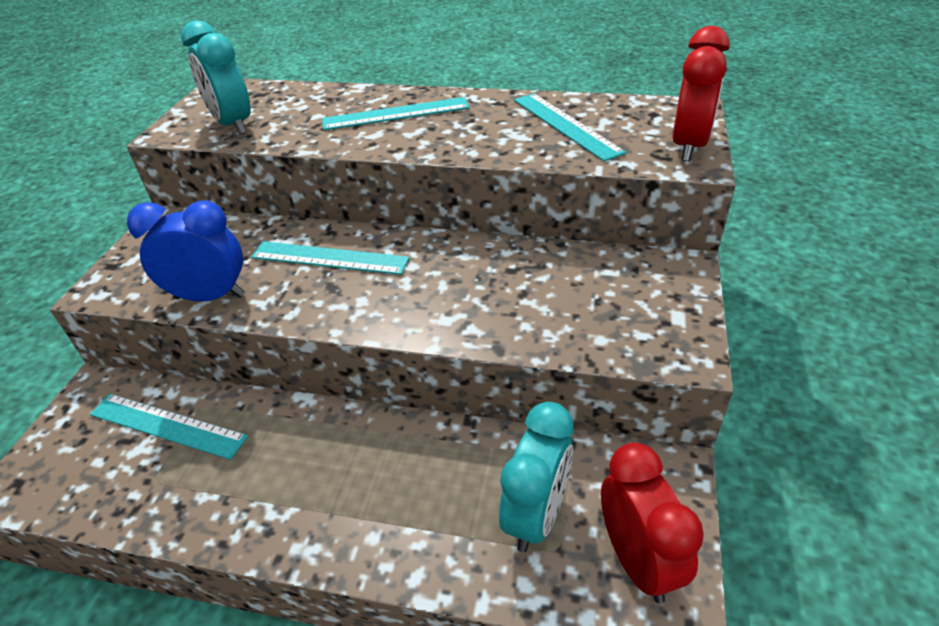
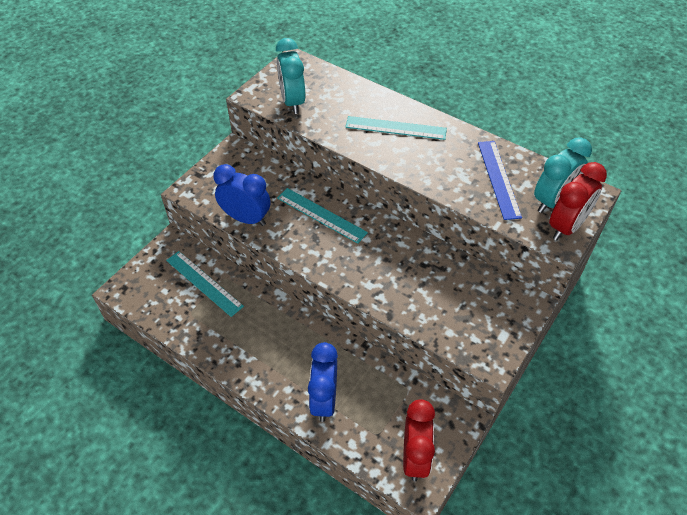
camera: 20 degrees right, 10 degrees up
(442, 530) = (324, 400): none -> blue clock
(536, 515) = (375, 412): turquoise clock -> turquoise clock (552, 201)
(566, 125) = (498, 179): turquoise ruler -> blue ruler

